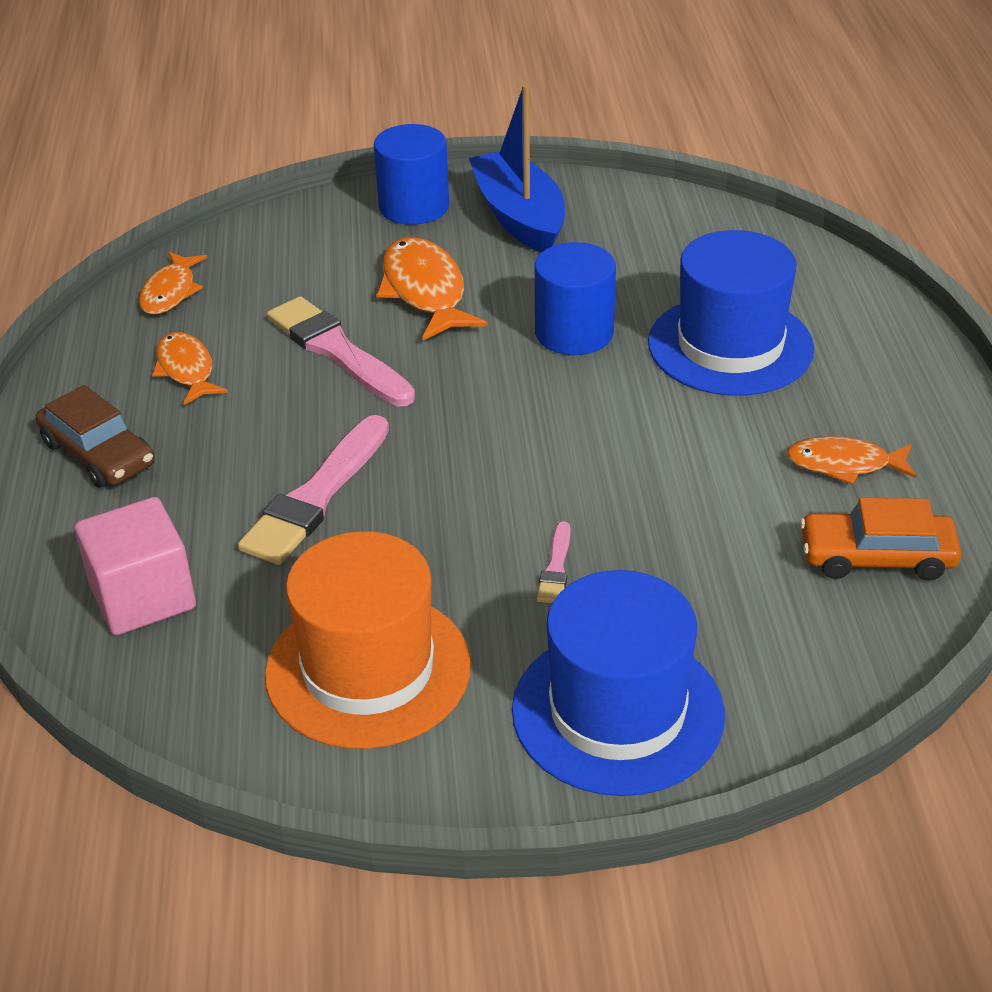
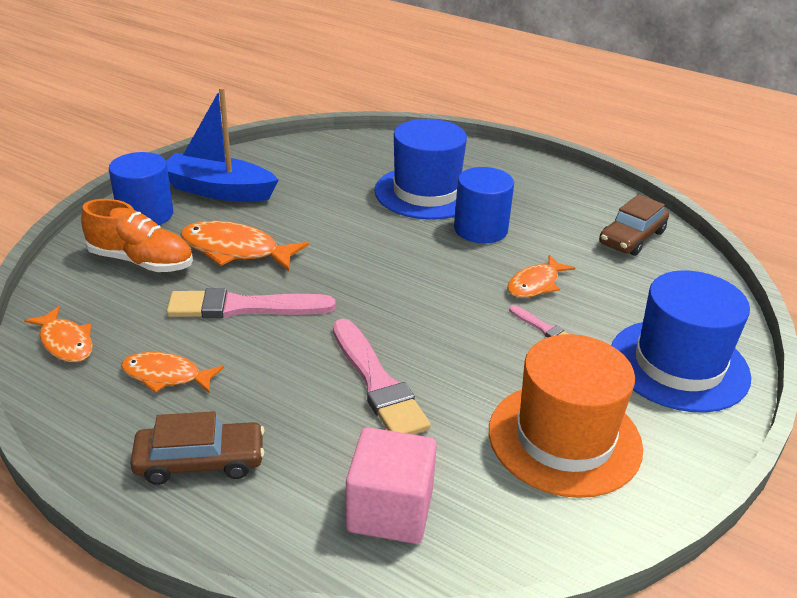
camera: 55 degrees left, 5 degrees down
(334, 253) = (141, 261): none -> orange shoe
(574, 333) = (350, 226): blue cylinder -> blue cylinder (480, 229)
(844, 464) = (556, 212): orange fish -> orange fish (535, 284)
(877, 557) = (632, 237): orange car -> brown car

